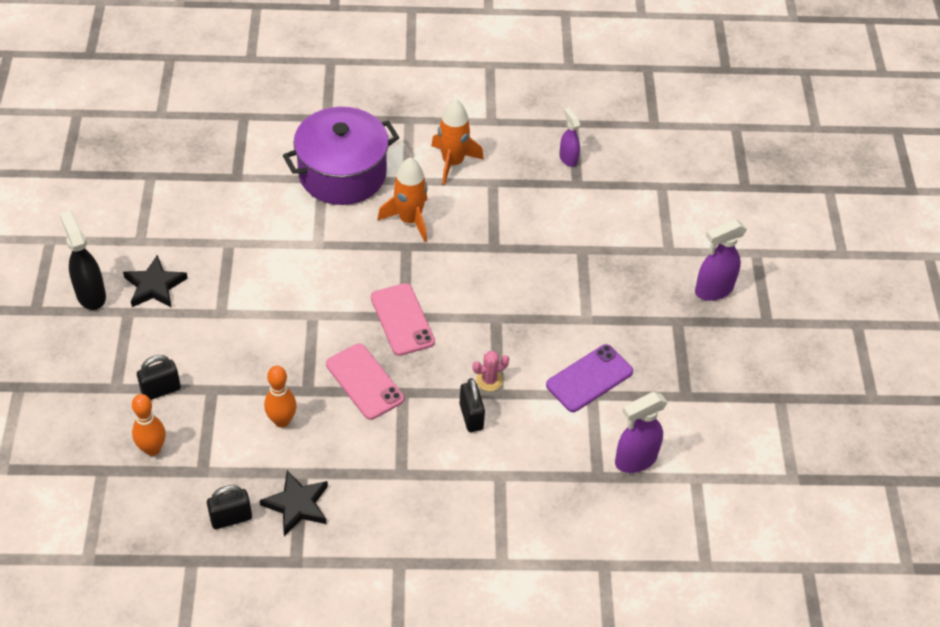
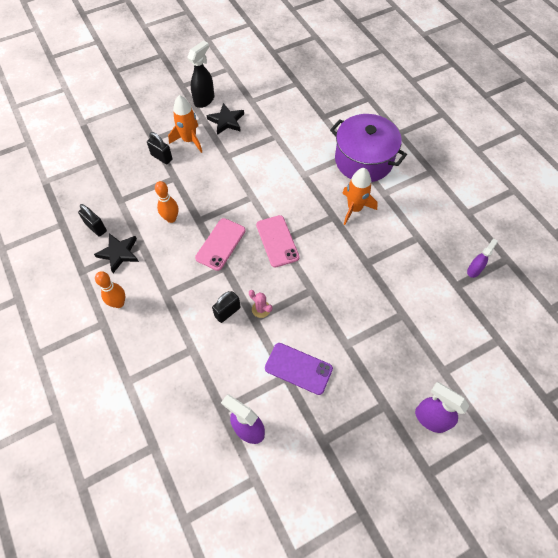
camera: 65 degrees right, 10 degrees up
(152, 449) = (123, 172): orange bowling pin -> orange bowling pin (119, 303)
(402, 319) = (277, 241): pink phone -> pink phone turned 60 degrees counterclockwise
(453, 162) = (417, 209): orange rocket -> orange rocket (189, 140)

